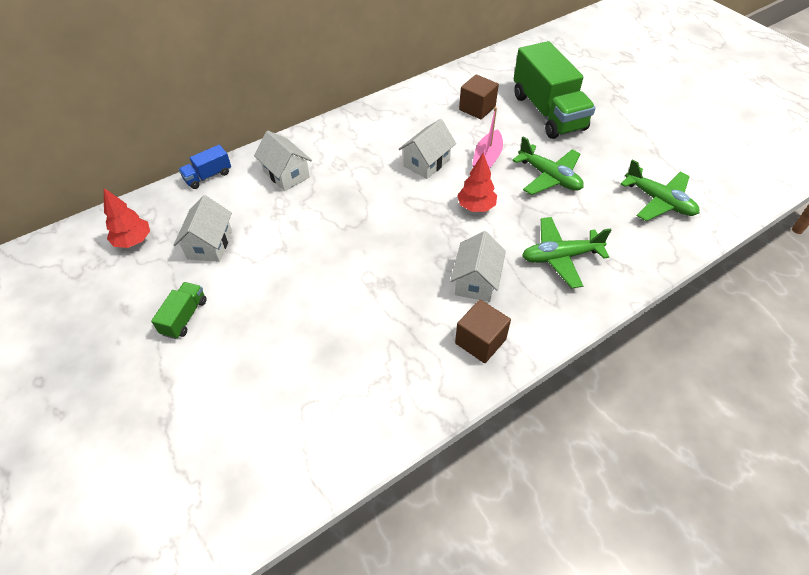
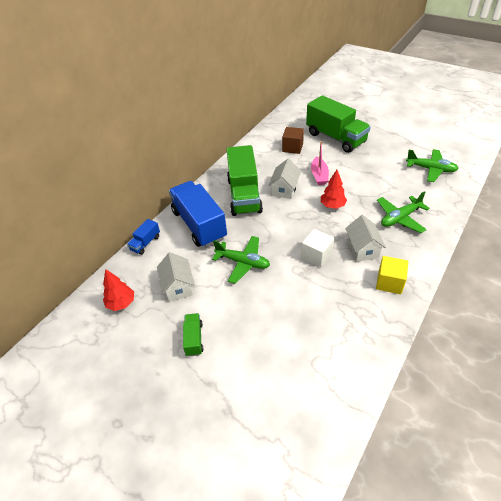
camera: 20 degrees left, 5 degrees down
(286, 174) = (199, 225): white house -> blue truck
(368, 154) = (244, 195): none -> green truck
(407, 267) = (316, 255): none -> white cube
(480, 341) = (389, 282): brown cube -> yellow cube
(549, 177) = (362, 175): green plane -> green plane (243, 262)

